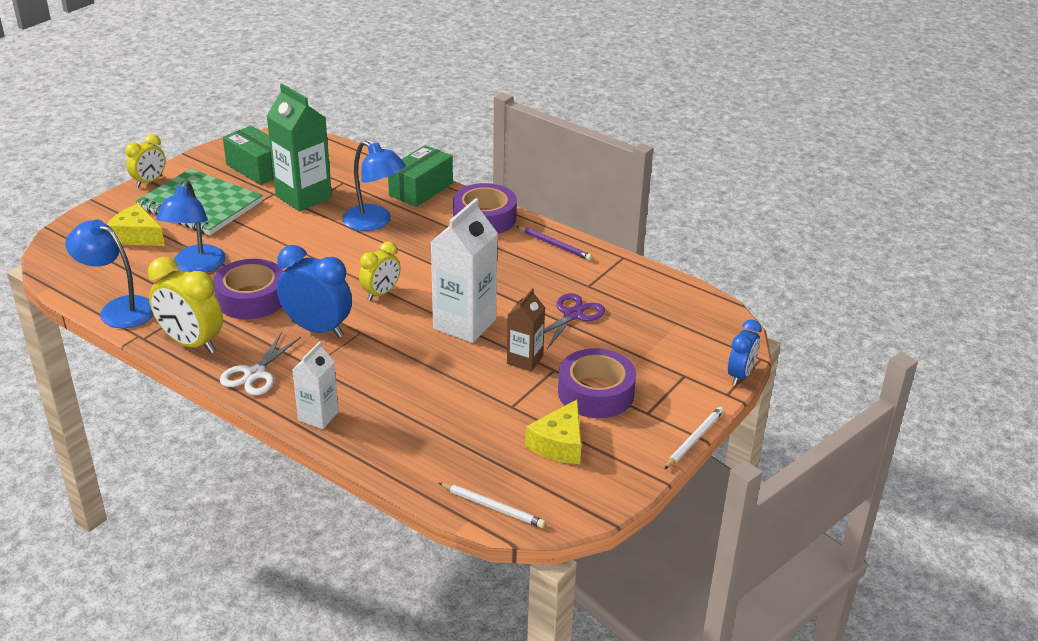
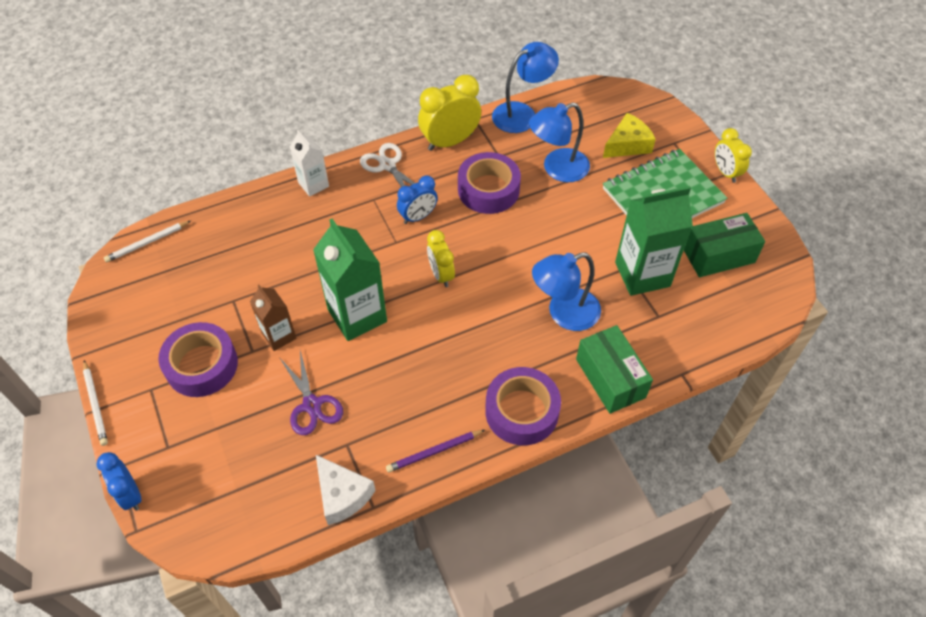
camera: 120 degrees right, 20 degrees up
(196, 267) = (557, 169): blue lamp -> blue lamp turned 60 degrees counterclockwise
(317, 329) = (418, 216): blue clock -> blue clock, size x0.62
(464, 324) = (357, 315): white carton -> green carton
(559, 444) = (169, 310): yellow cheese -> none
(629, 273) = (342, 495): none -> white cheese

